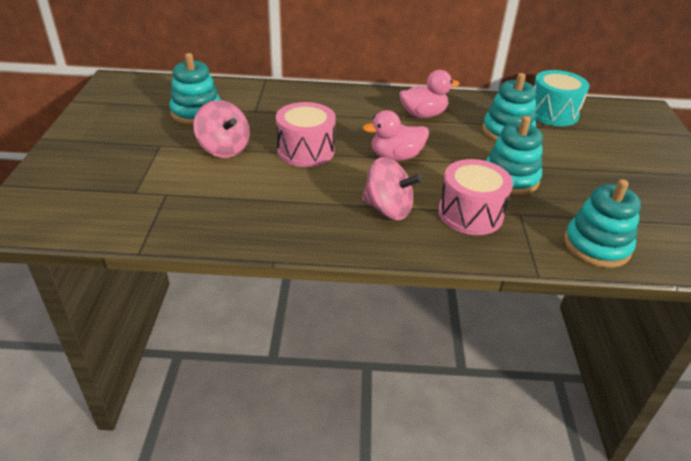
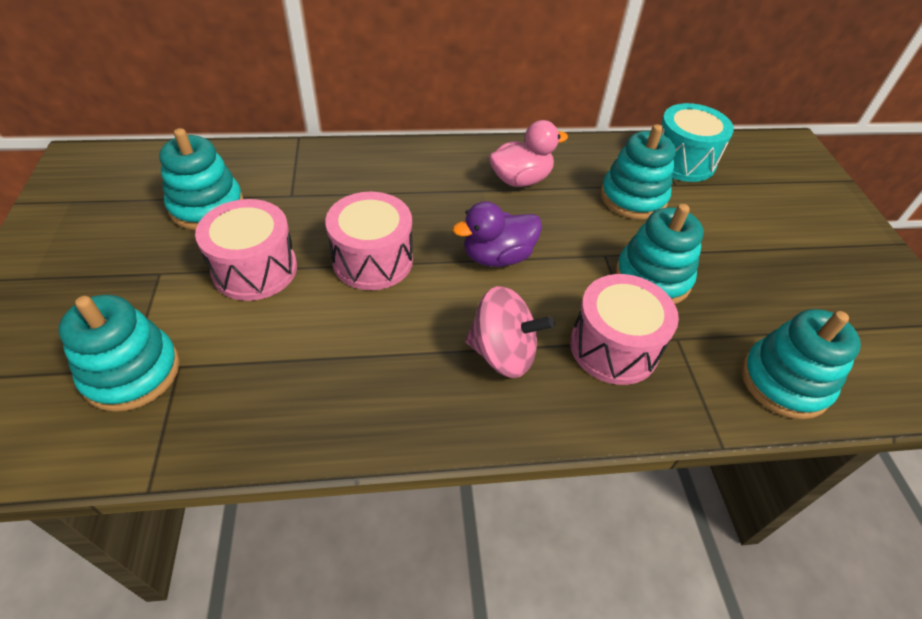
camera: 10 degrees left, 10 degrees up
(136, 194) = (132, 372): none -> turquoise stacking toy
(224, 149) = (255, 269): pink spinning top -> pink drum
(396, 156) = (497, 256): pink duck -> purple duck

